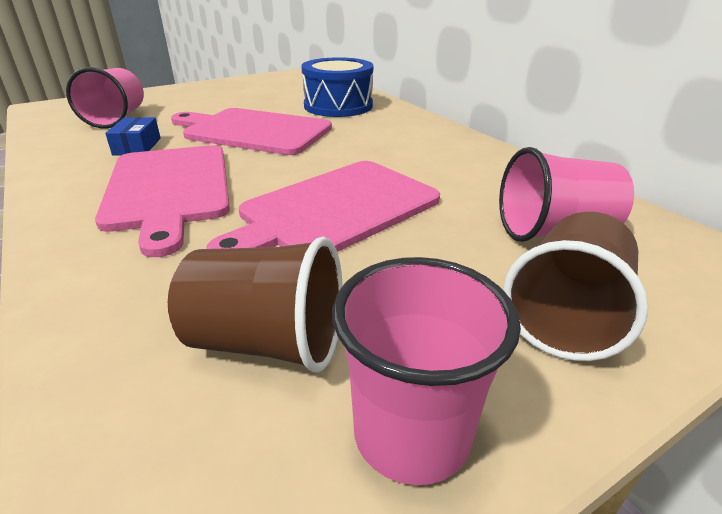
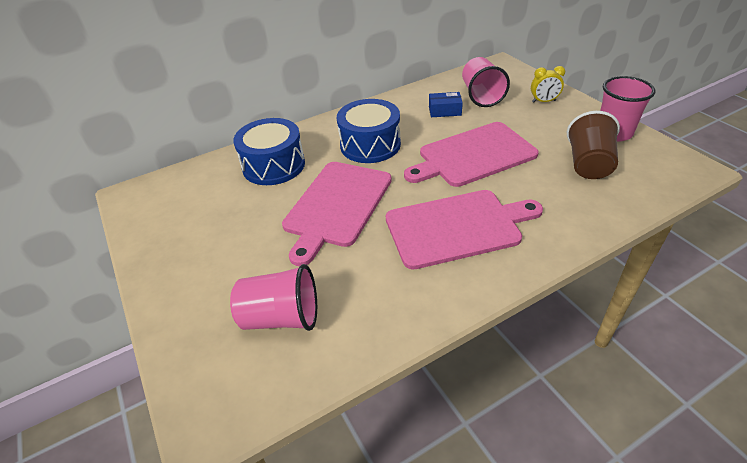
camera: 85 degrees left, 10 degrees up
(137, 146) = (372, 271): blue box -> blue box (445, 111)
(334, 209) = (473, 155): pink cutting board -> pink cutting board turned 105 degrees clockwise
(374, 144) = (370, 145): none -> blue drum
(567, 316) = (543, 101): brown cup -> yellow clock

